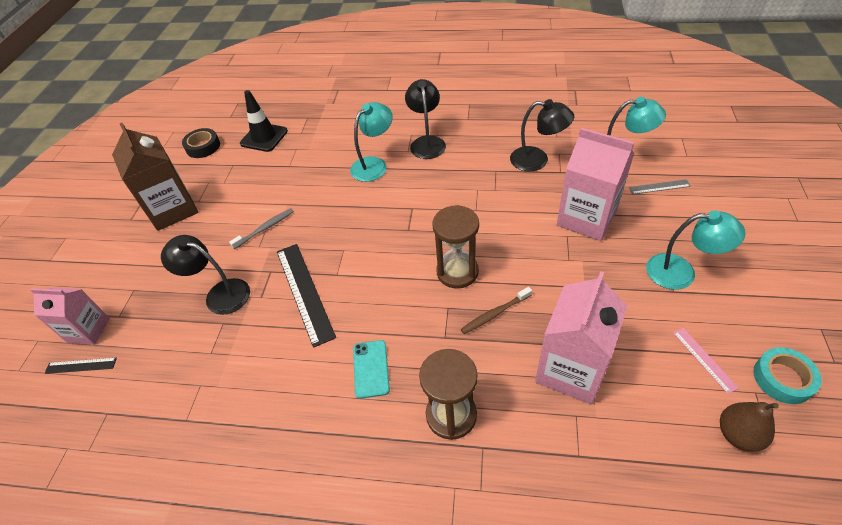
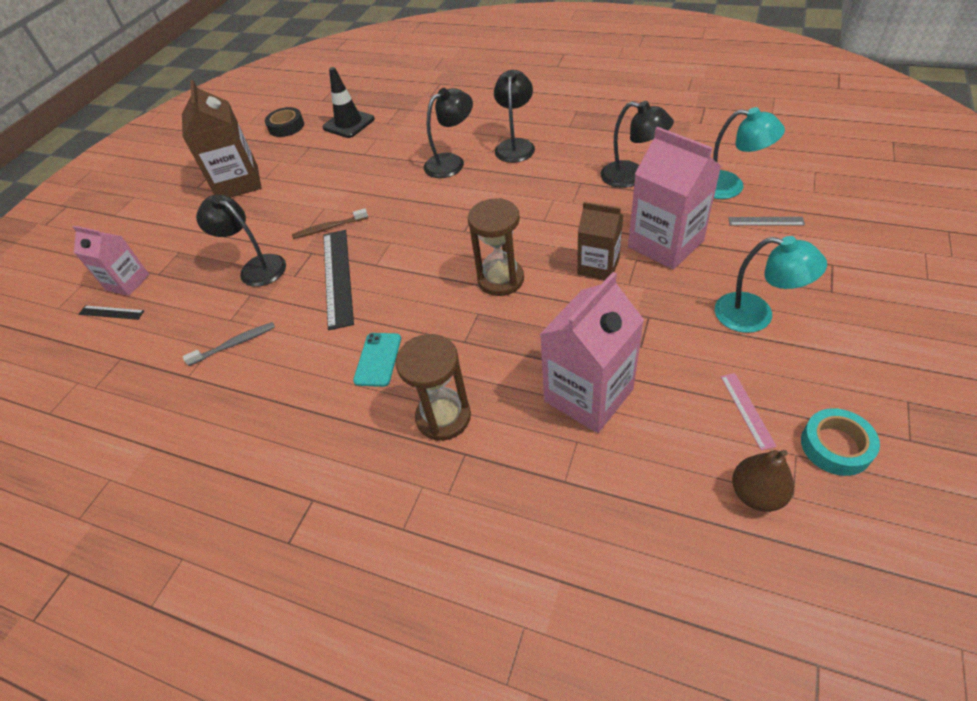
camera: 15 degrees right, 0 degrees up
(265, 228) = (320, 211): grey toothbrush -> grey toothbrush (234, 344)
(374, 164) = (451, 162): turquoise lamp -> black lamp
(494, 314) = (525, 327): brown toothbrush -> brown toothbrush (329, 228)
(537, 247) = (598, 266): none -> brown carton

